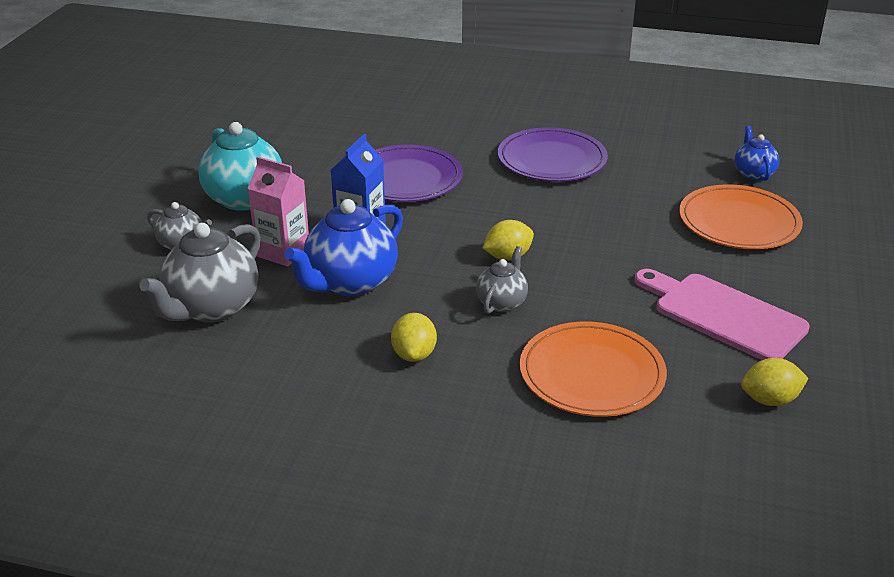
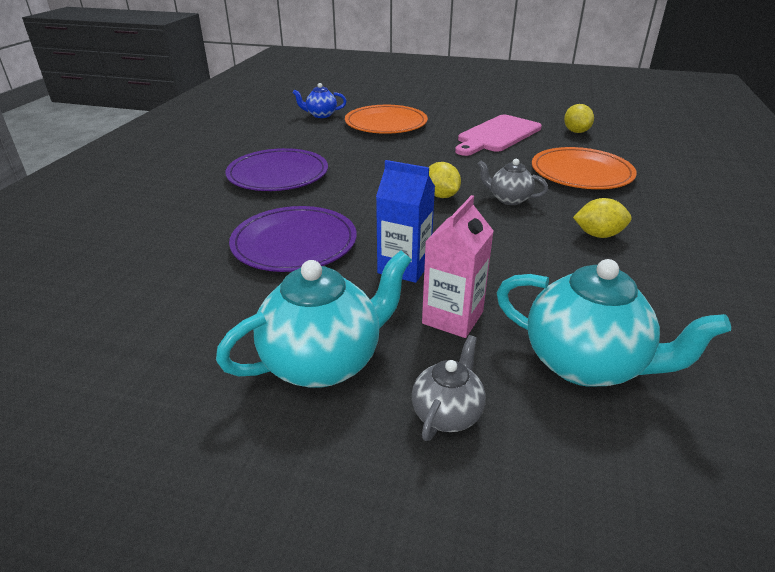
camera: 90 degrees left, 0 degrees up
(211, 308) = (585, 364): grey teapot -> turquoise teapot
(350, 282) = (502, 270): blue teapot -> none

